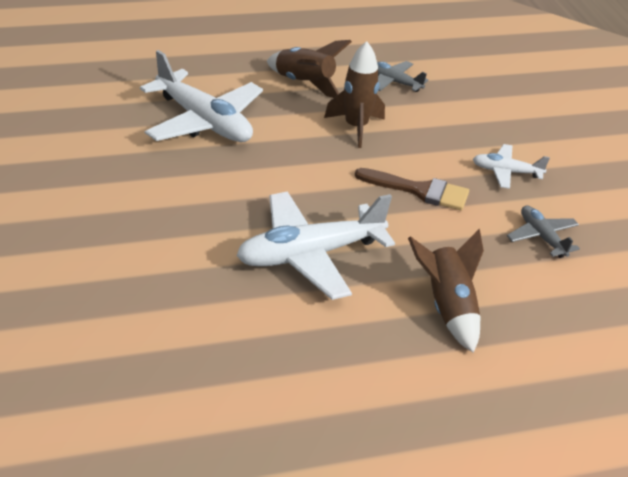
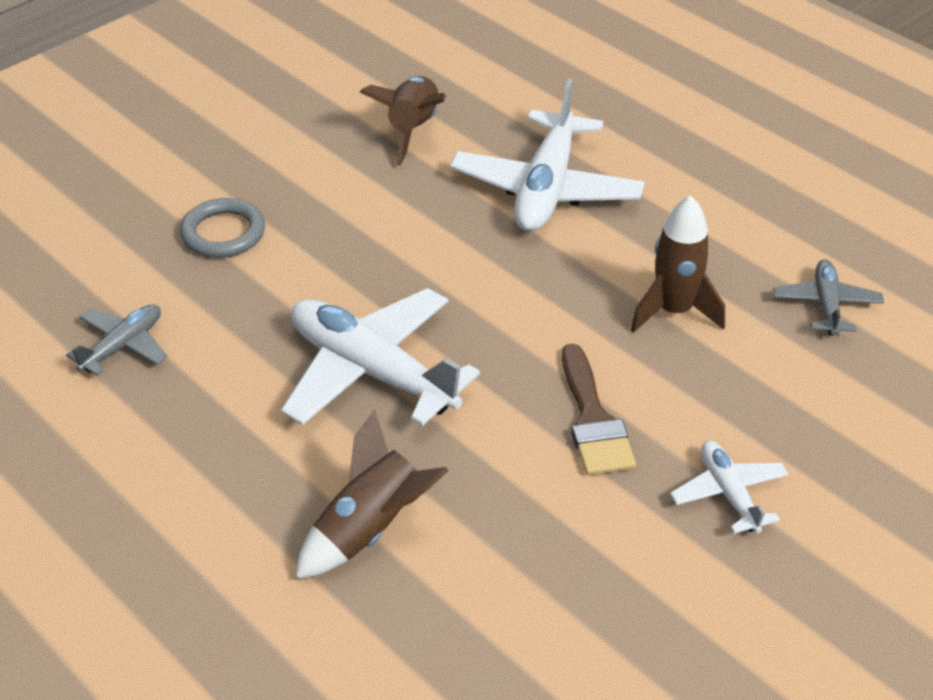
camera: 65 degrees right, 5 degrees up
(100, 268) = (223, 233): none -> grey ring
(304, 83) = (722, 230): brown rocket -> brown rocket (413, 129)
(542, 237) = (606, 581): grey plane -> grey plane (123, 346)

